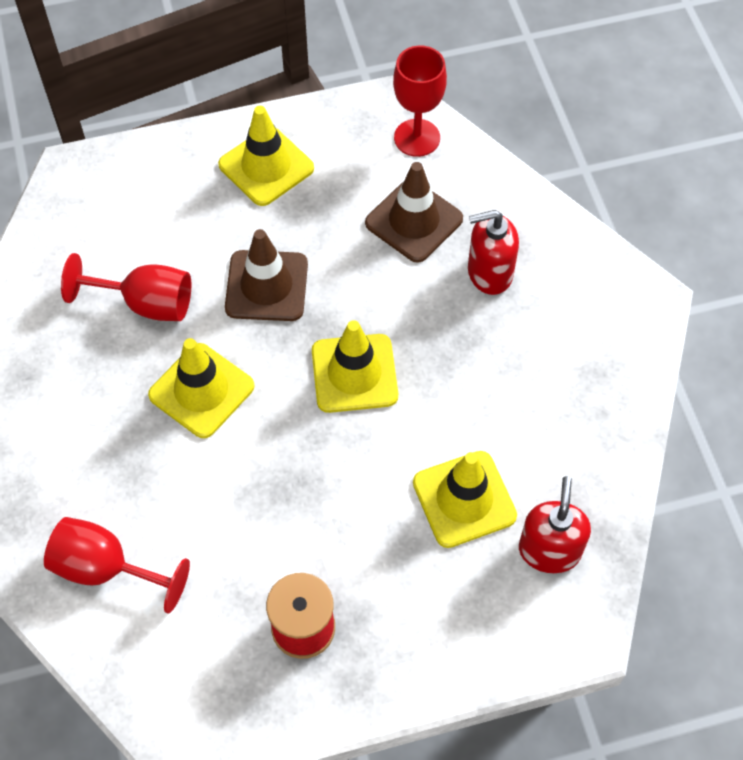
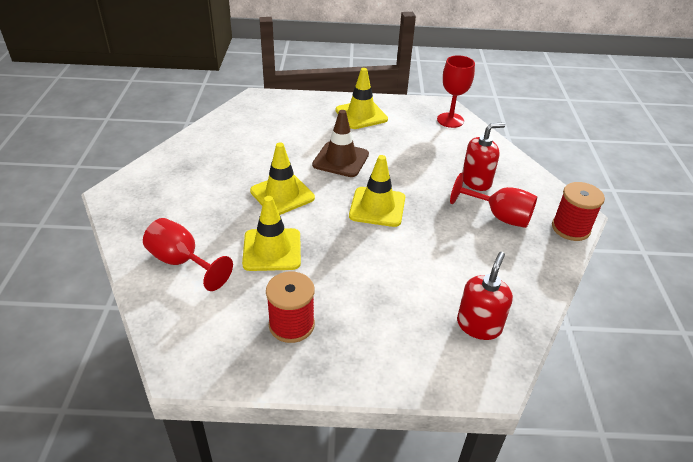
camera: 15 degrees right, 20 degrees down
(145, 303) = (269, 152): red goblet -> red goblet (499, 216)
(414, 221) = (437, 151): brown traffic cone -> none
(464, 499) = (427, 283): yellow traffic cone -> yellow traffic cone (272, 250)
(489, 273) = (476, 181): red soap dispenser -> red soap dispenser turned 150 degrees clockwise
(643, 332) = (570, 228): none -> red spool

